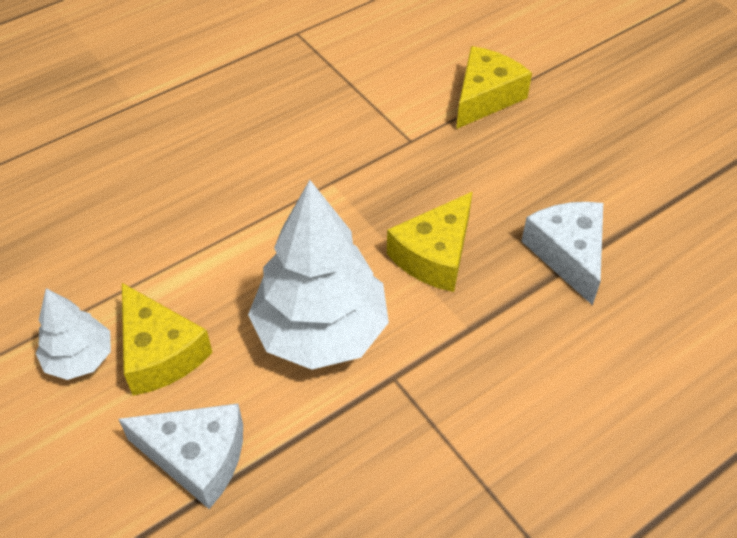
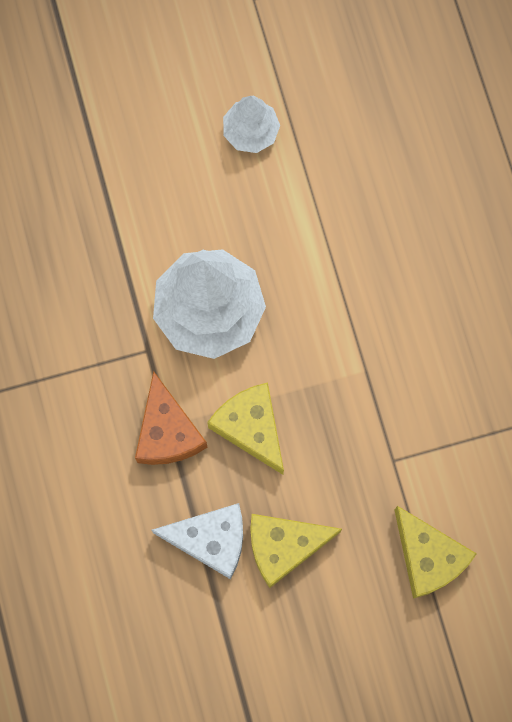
camera: 110 degrees right, 25 degrees up
(160, 353) = (234, 189): yellow cheese -> yellow cheese (284, 546)
(197, 458) = (136, 195): white cheese -> none
(477, 327) = (167, 432): none -> orange cheese

